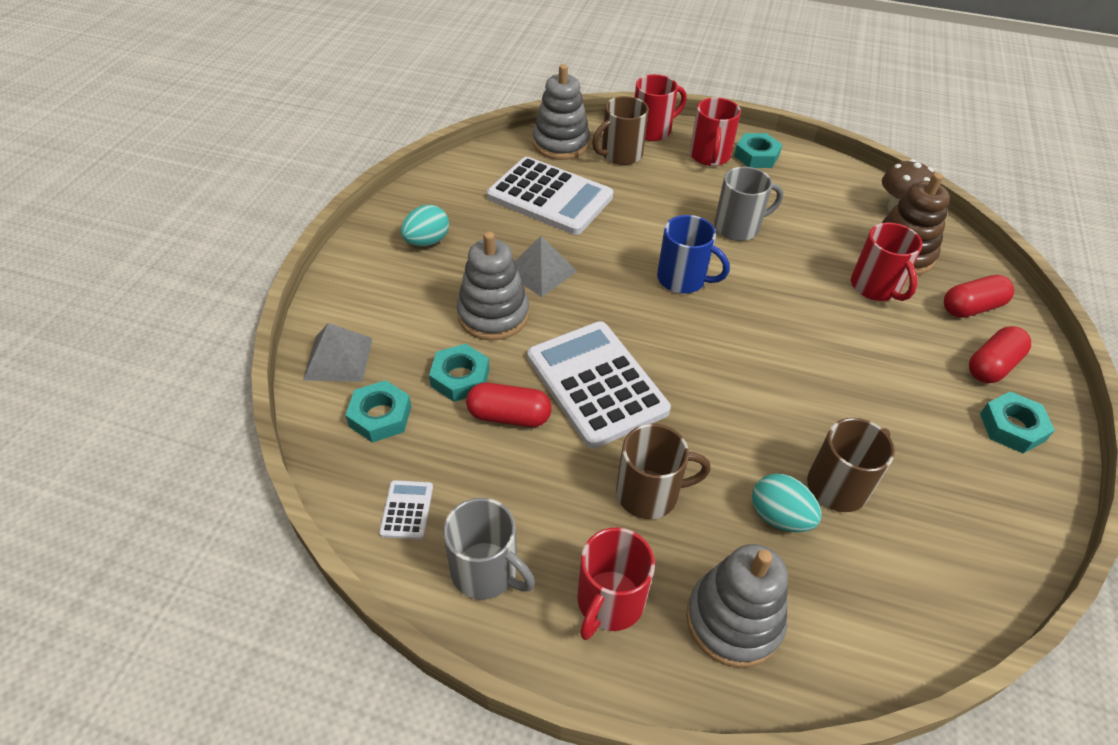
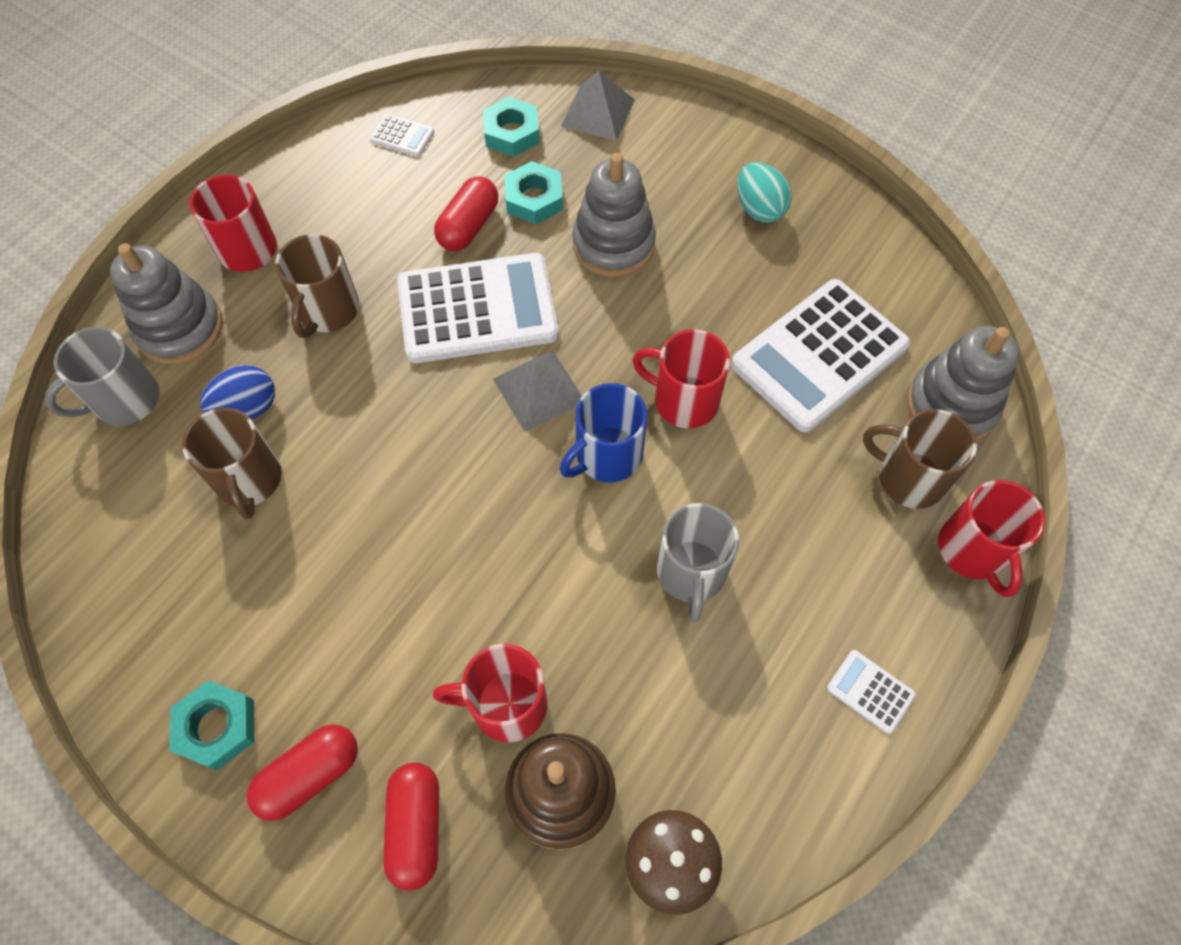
camera: 110 degrees right, 15 degrees up
(486, 571) = (318, 176): grey mug -> grey mug (125, 400)
(540, 271) = (671, 306): grey pyramid -> grey pyramid (538, 390)
(620, 155) = (908, 478): brown mug -> brown mug turned 45 degrees counterclockwise
(709, 156) = (882, 611): red mug -> red mug (683, 400)
(756, 156) = (870, 691): turquoise nut -> white calculator
(779, 517) = (247, 408): turquoise egg -> blue egg
(992, 366) = (310, 775): red capsule -> red capsule turned 75 degrees clockwise

